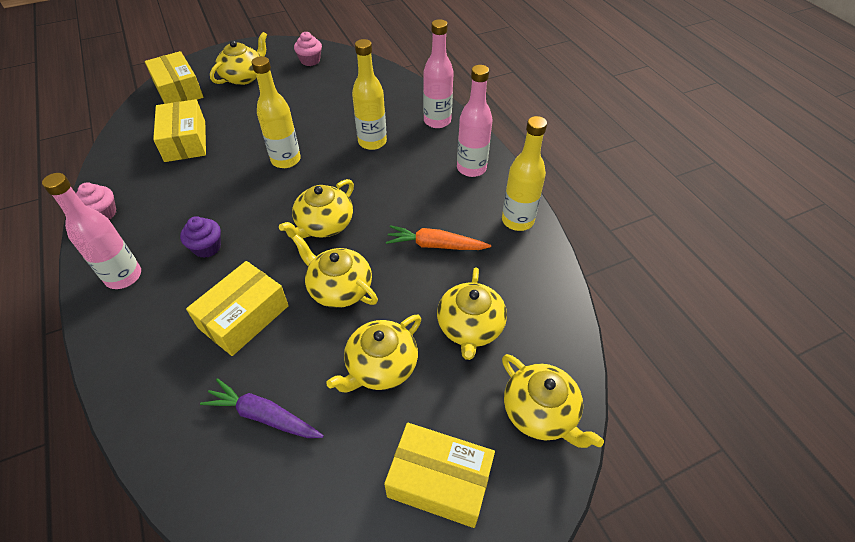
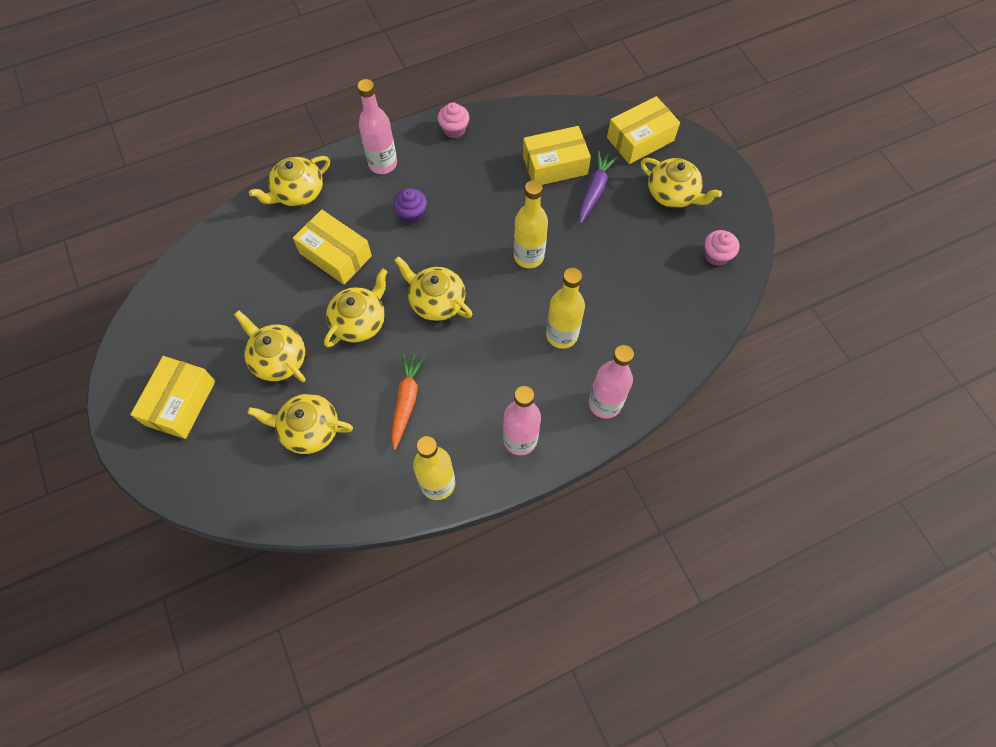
camera: 90 degrees right, 15 degrees up
(263, 416) = (247, 283): purple carrot -> purple carrot (594, 191)
(540, 412) = (222, 481): yellow teapot -> yellow teapot (298, 192)

